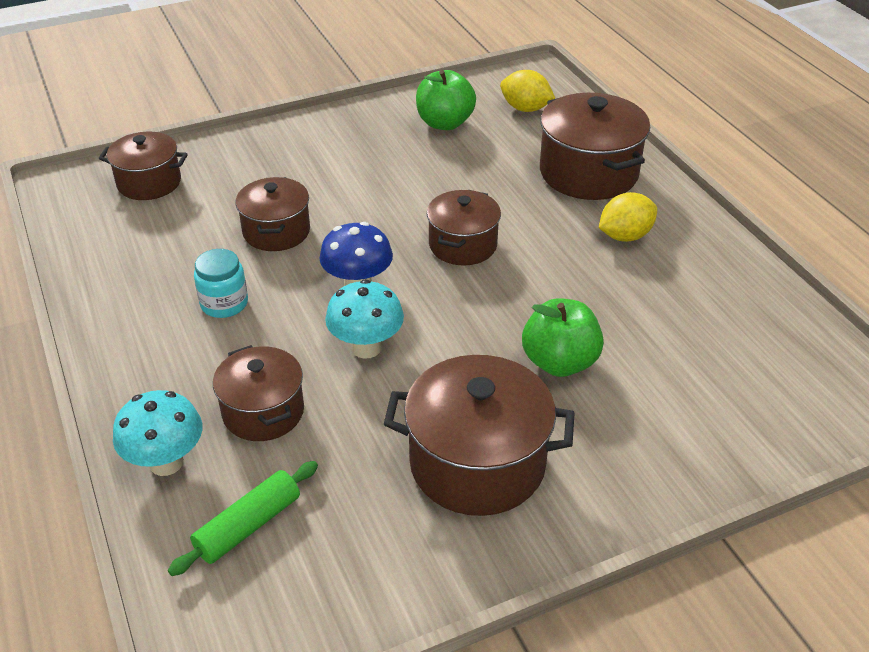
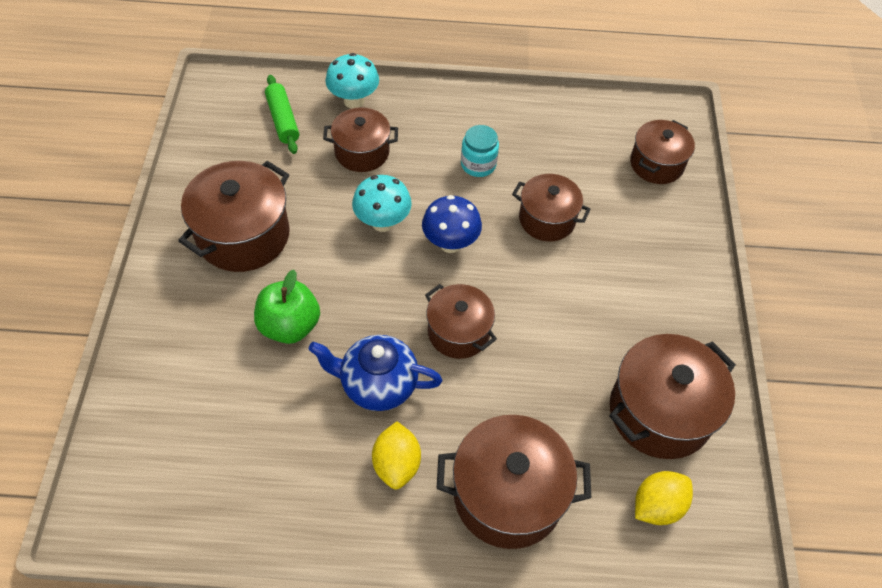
camera: 115 degrees right, 15 degrees up
(444, 123) = (660, 412): green apple -> brown pot
(564, 274) = (377, 384): none -> blue teapot

